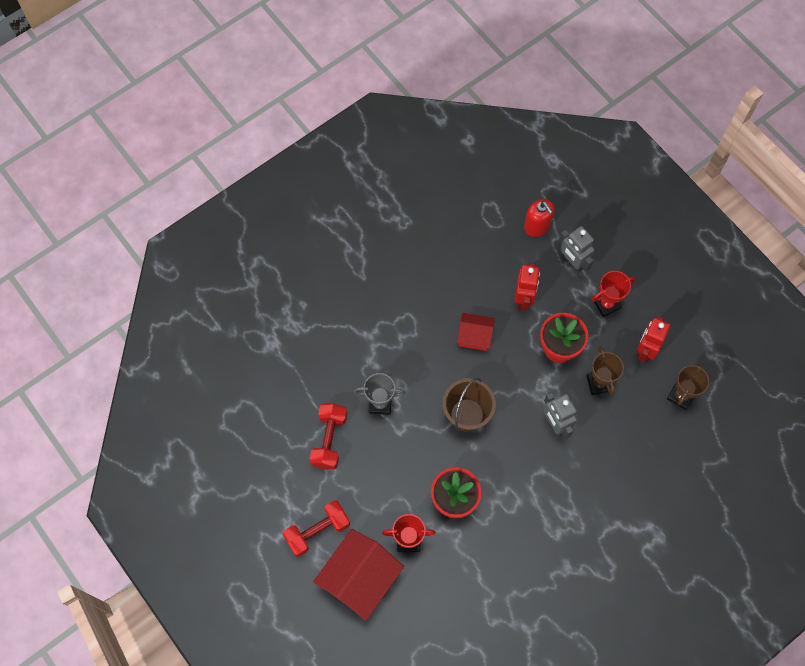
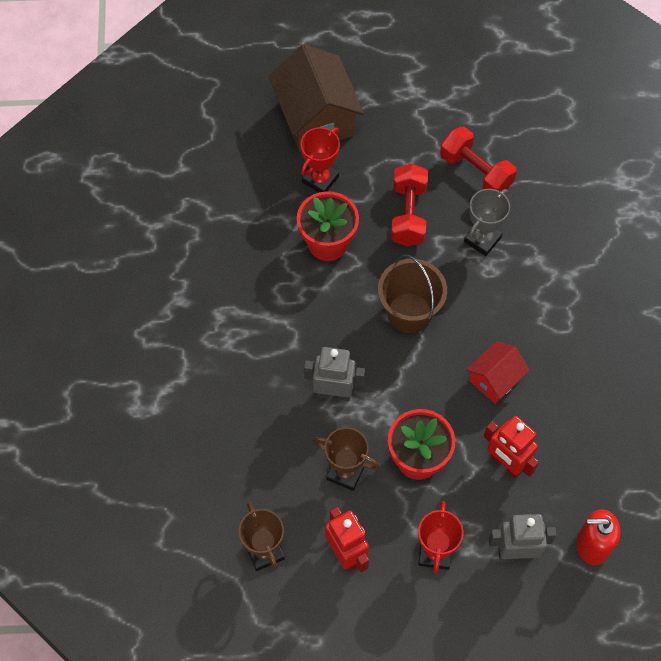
camera: 125 degrees right, 5 degrees down
(317, 531) = (389, 110): red dumbbell -> red dumbbell (408, 214)
(359, 579) = (316, 118): red house -> brown house

